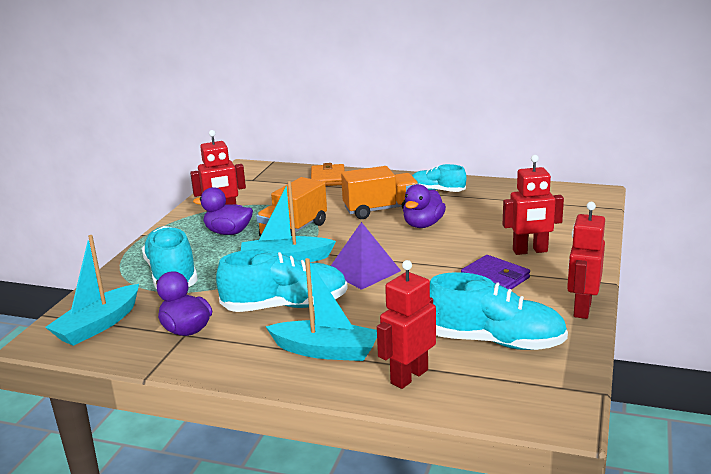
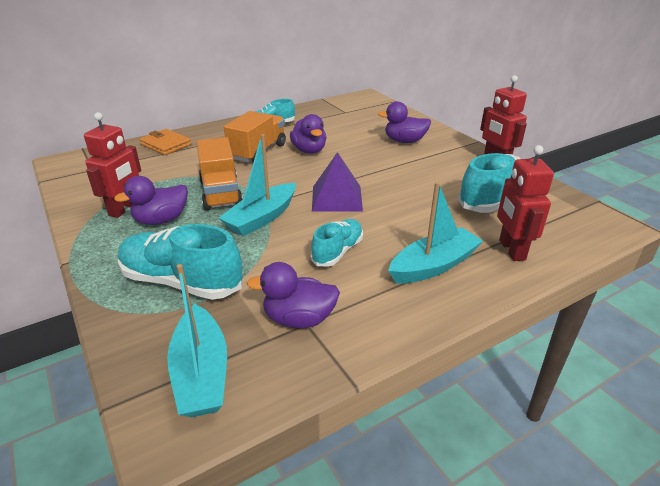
camera: 50 degrees left, 10 degrees up
(285, 306) = (338, 251): turquoise shoe -> turquoise shoe, size x0.60
(495, 277) = (421, 164): purple wallet -> none
(530, 251) = (404, 141): red robot -> purple duck

